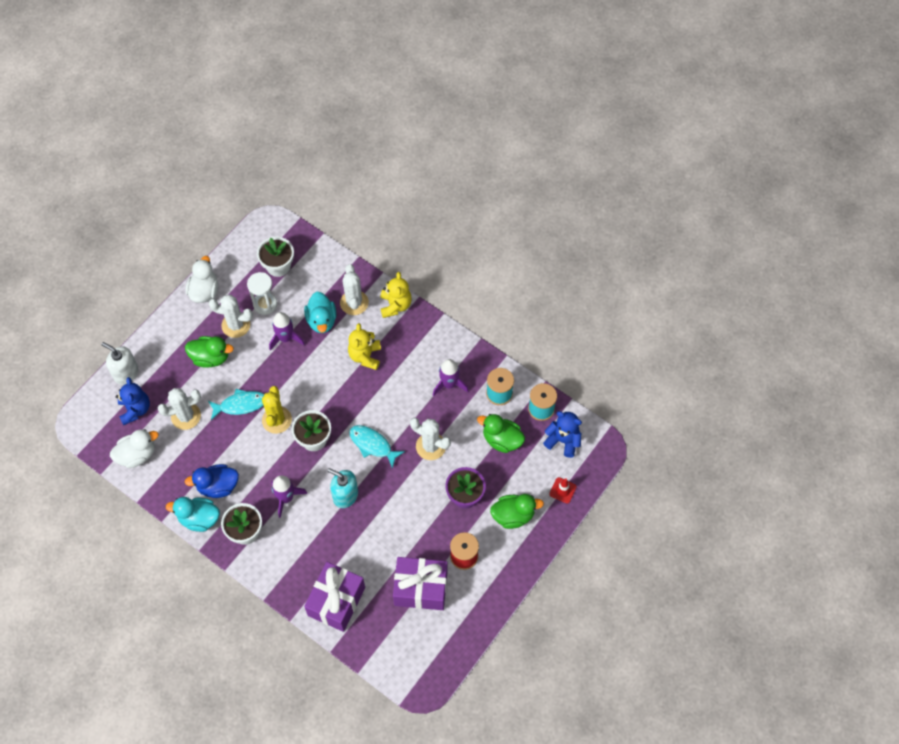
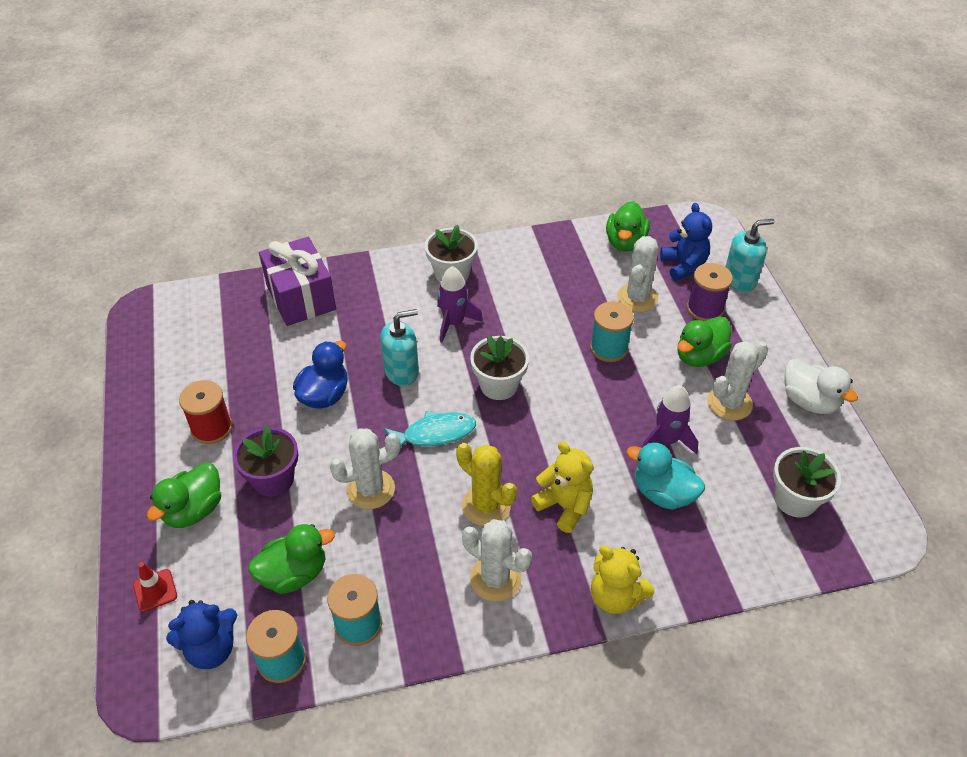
camera: 130 degrees right, 15 degrees down
(126, 373) = (740, 280): white soap dispenser -> turquoise soap dispenser
(135, 409) = (683, 265): blue teddy bear -> blue teddy bear turned 135 degrees counterclockwise
(137, 454) = (625, 242): white duck -> green duck
(167, 376) = (705, 309): none -> purple spool
(199, 518) = (504, 250): turquoise duck -> none
(218, 486) = (525, 280): blue duck -> blue duck (324, 395)
(240, 405) = (609, 348): turquoise fish -> turquoise spool
(265, 304) = (739, 449): white hourglass -> none
(277, 420) = (557, 367): yellow cactus -> yellow cactus (486, 505)
(354, 303) = (662, 548): white cactus -> white cactus (495, 578)
(420, 588) = (229, 368): purple gift -> none
(449, 384) = (432, 572): purple rocket -> none

